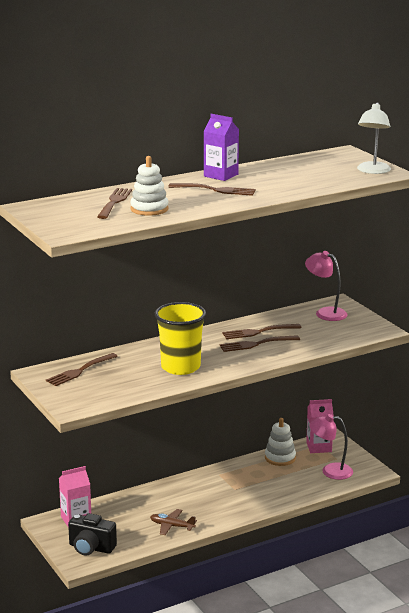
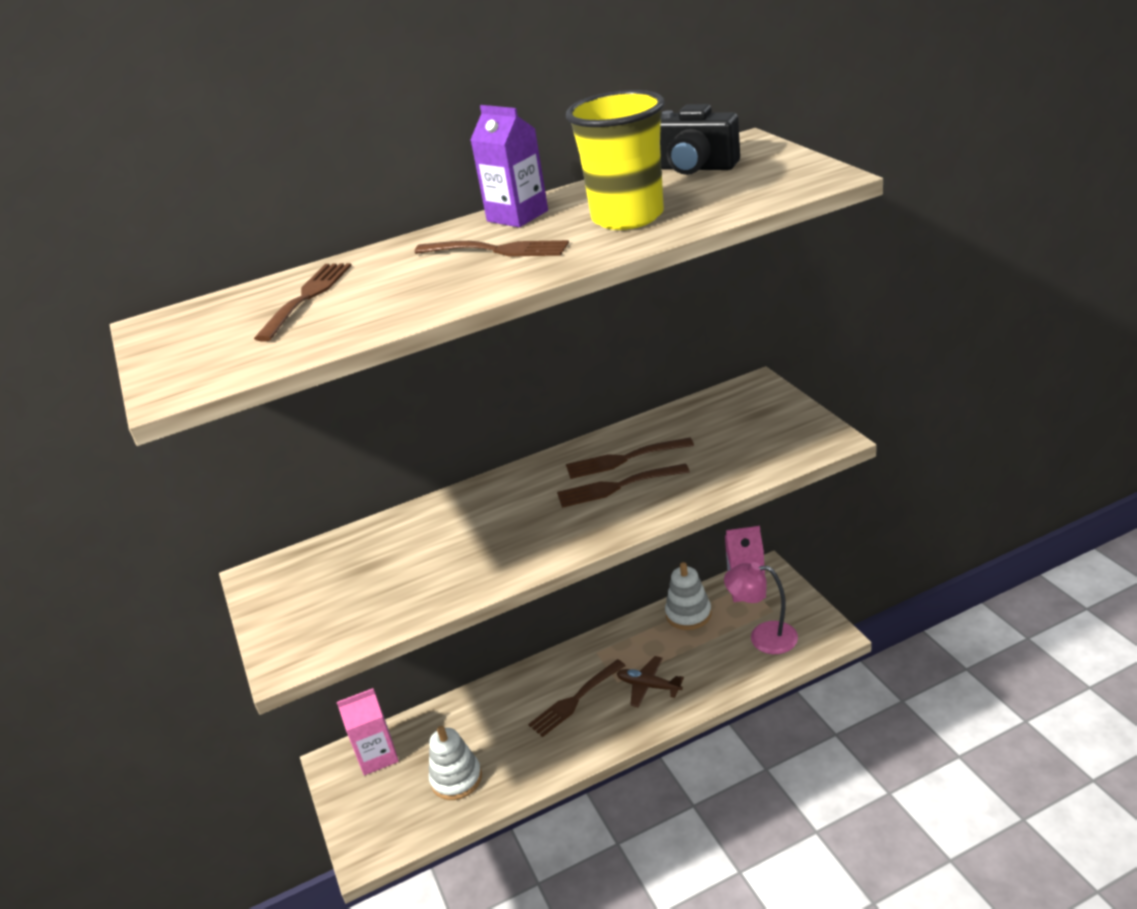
camera: 10 degrees right, 10 degrees up
(79, 371) = (323, 568): brown fork -> brown fork (575, 700)
(91, 548) = (388, 818): black camera -> black camera (696, 168)
(149, 209) = (360, 308): white stacking toy -> white stacking toy (456, 779)
(172, 526) = (515, 765): brown plane -> brown plane (648, 686)
(180, 367) = (486, 549): yellow cup -> yellow cup (627, 217)
(325, 313) = (735, 409): pink lamp -> none
(372, 171) = (791, 176): white lamp -> none

